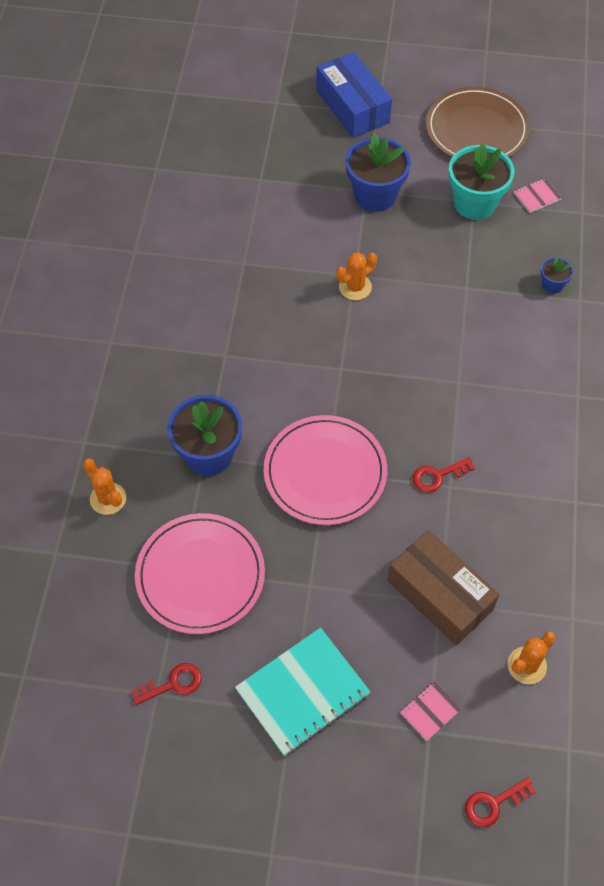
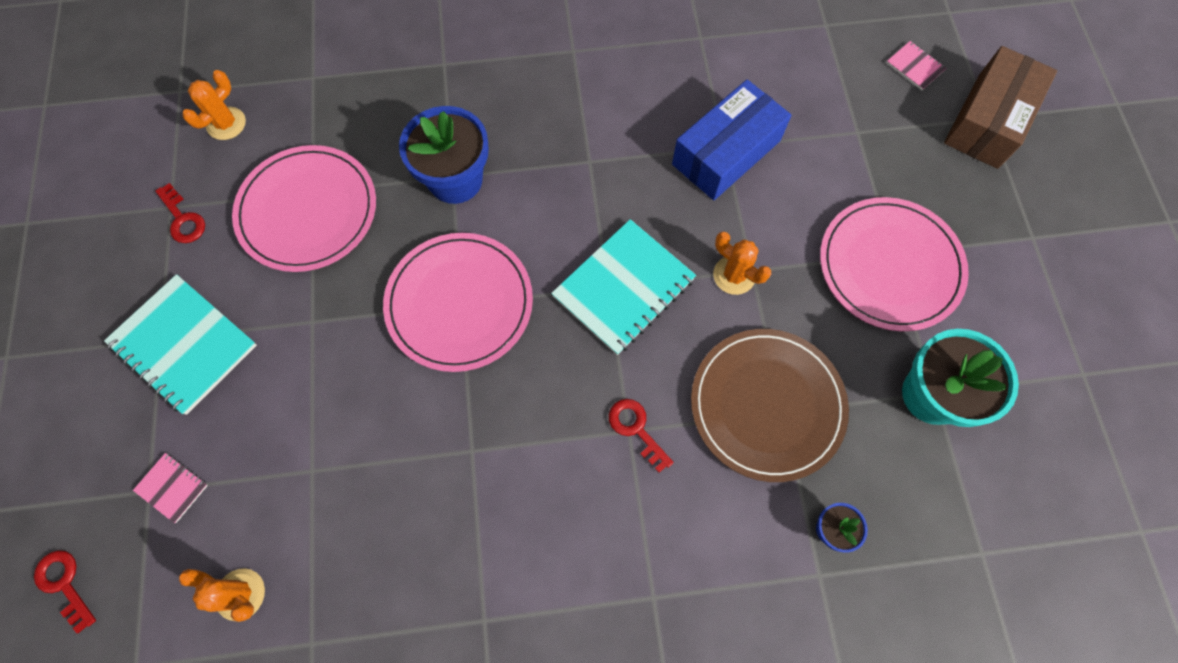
camera: 75 degrees right, 10 degrees up
(108, 499) = (382, 103): orange cactus -> orange cactus (226, 124)
(344, 358) = (623, 288): none -> turquoise notebook
(352, 107) = (1027, 205): blue box -> blue box (726, 152)
(375, 195) = (890, 266): blue flower pot -> pink plate
(437, 476) = (483, 433): red key -> red key (636, 429)
(440, 595) = (320, 469): brown box -> brown box (988, 120)
(476, 129) = (1069, 371): brown plate -> brown plate (767, 405)
(537, 196) = (984, 480): pink notebook -> pink notebook (915, 67)

